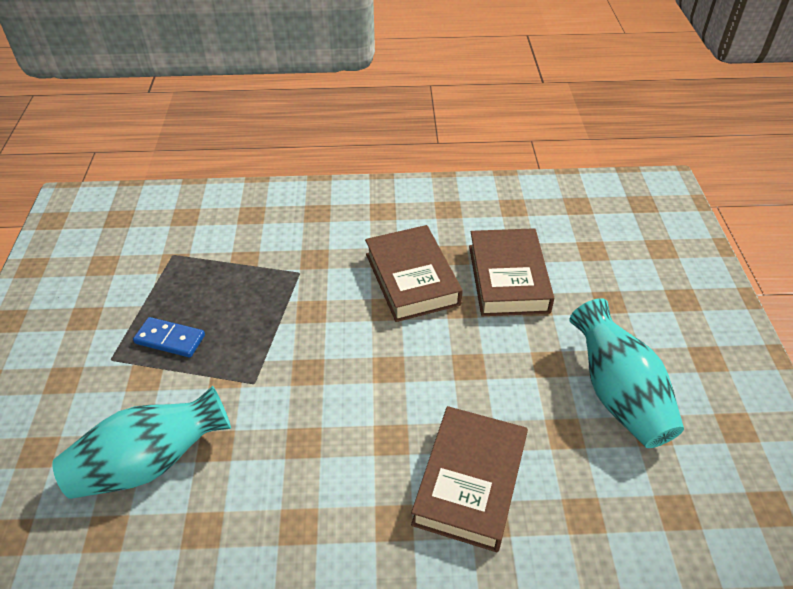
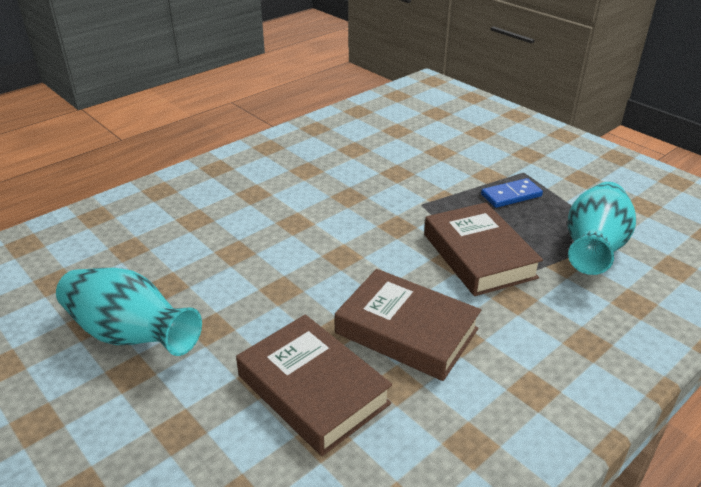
camera: 140 degrees right, 10 degrees down
(150, 463) = (418, 153): turquoise vase -> turquoise vase (593, 248)
(470, 482) = (220, 228): brown book -> brown book (478, 256)

